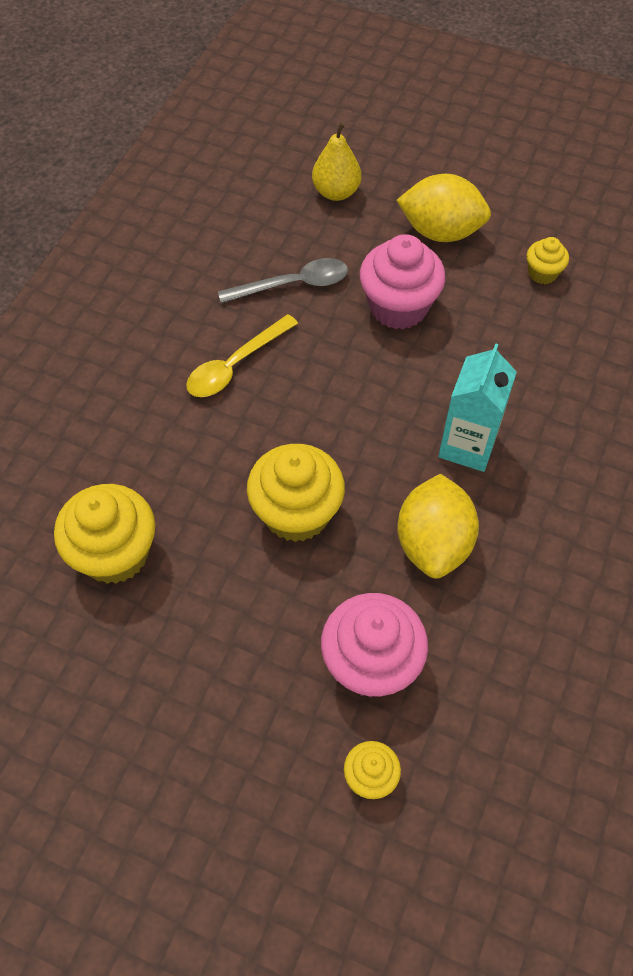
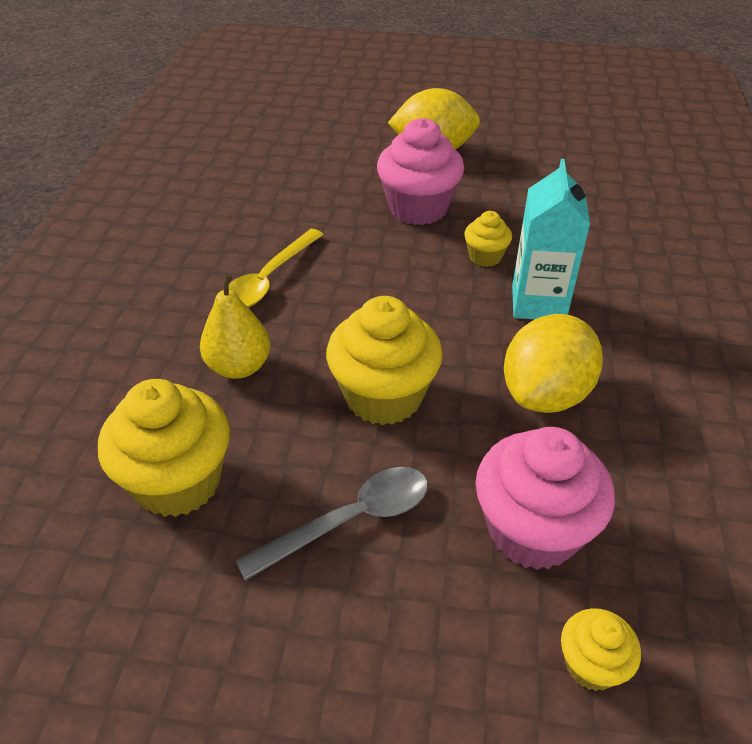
camera: 15 degrees left, 15 degrees down
(293, 285) = (307, 208): grey spoon -> grey spoon (350, 520)
(336, 192) = (323, 138): yellow pear -> yellow pear (239, 367)
(433, 543) = (545, 394): yellow lemon -> yellow lemon turned 45 degrees clockwise
(542, 273) = (540, 165): yellow cupcake -> yellow cupcake (485, 257)

